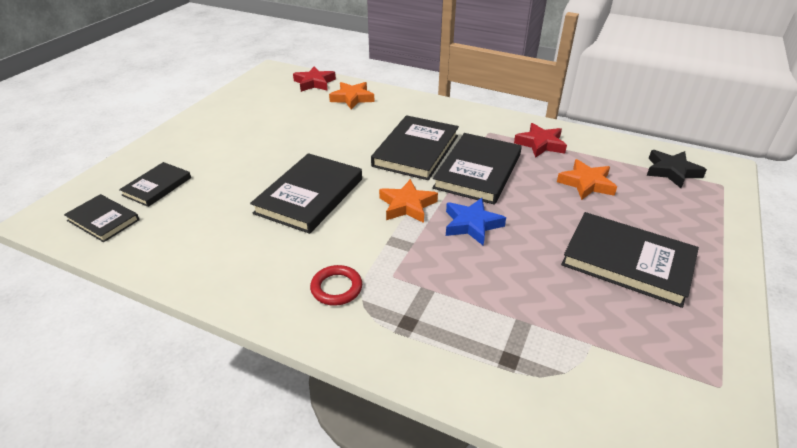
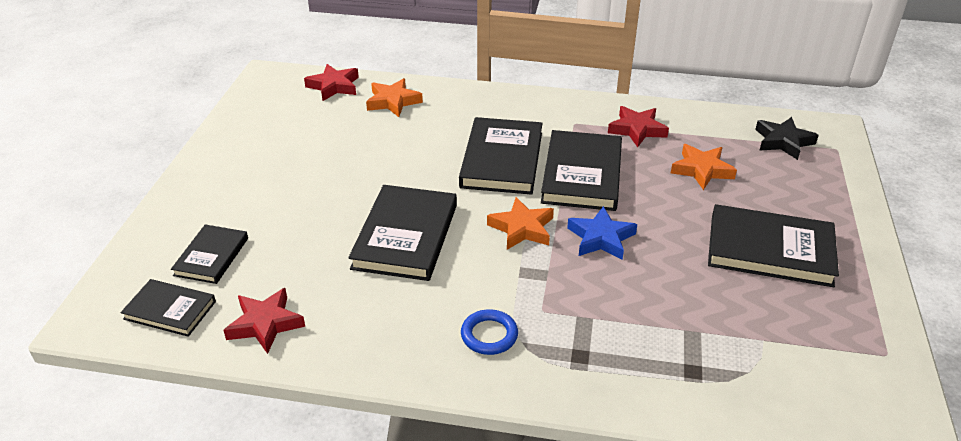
camera: 15 degrees left, 0 degrees up
(164, 243) = (265, 324): none -> red star
(336, 288) = (489, 335): red ring -> blue ring

